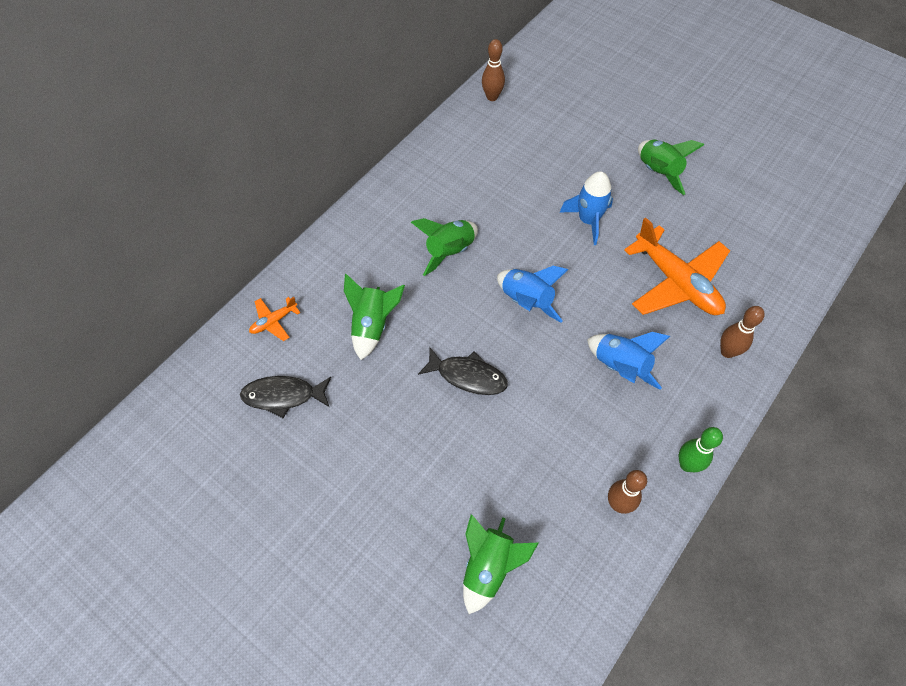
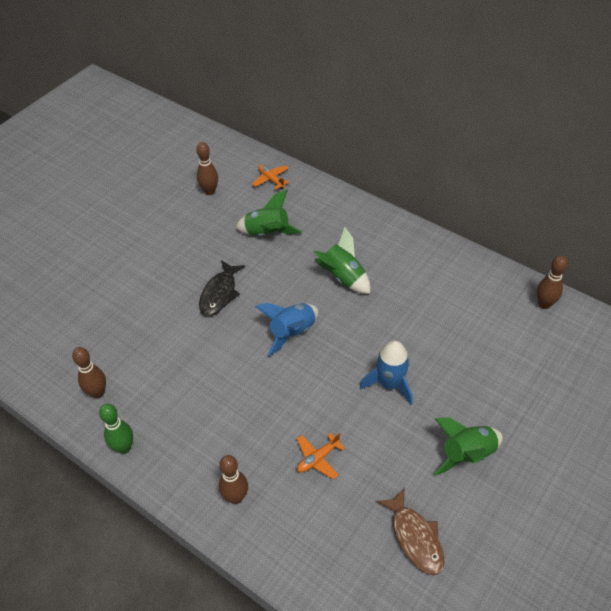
camera: 90 degrees right, 10 degrees down
(283, 396) = (209, 191): black fish -> brown bowling pin
(489, 567) = (66, 309): green rocket -> none
(620, 367) = (223, 402): blue rocket -> none
(676, 282) = (318, 458): orange plane -> orange plane, size x0.45
(741, 215) = (415, 537): none -> brown fish

